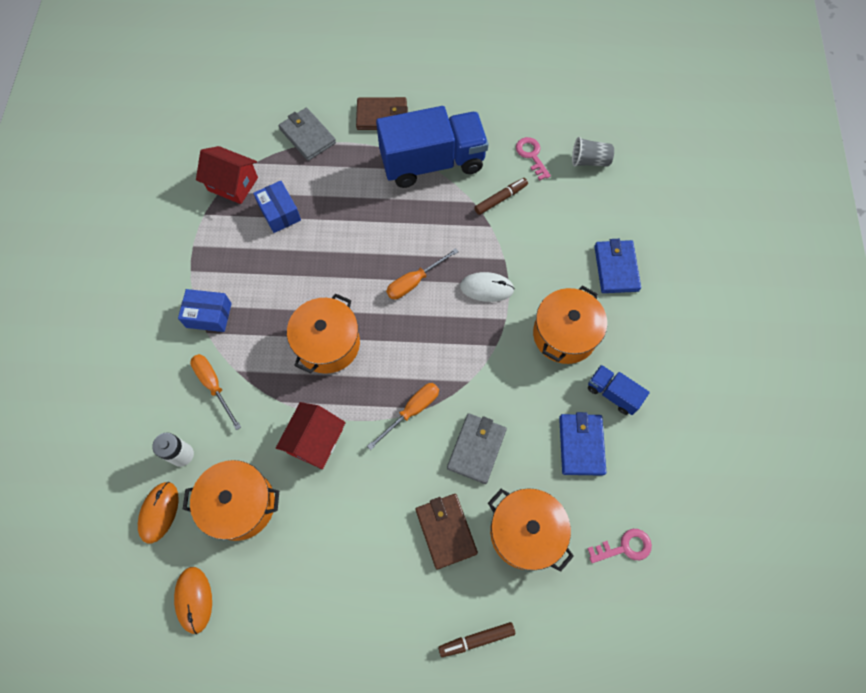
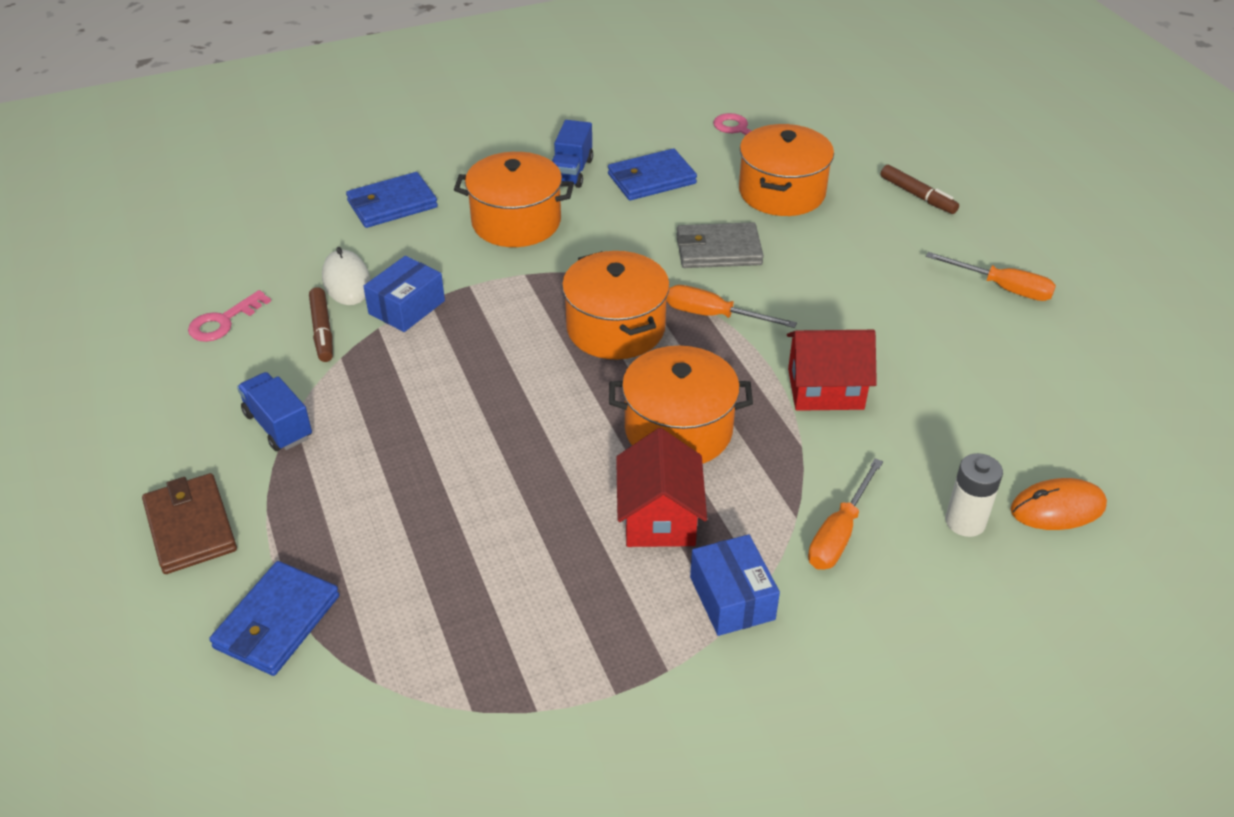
camera: 115 degrees left, 25 degrees down
(194, 599) = (1111, 421): orange mouse -> none
(233, 184) = (444, 695): red house -> red house (659, 517)
(240, 504) = (968, 428): orange pot -> orange pot (615, 328)
(279, 212) = (475, 590): blue box -> blue box (406, 307)
(307, 136) = (277, 622): grey wallet -> blue wallet
(414, 281) = (518, 374): orange screwdriver -> orange screwdriver (1002, 288)
(432, 162) = (278, 425): blue truck -> blue truck, size x0.46
(446, 531) = (832, 246): brown wallet -> none
(486, 288) = (487, 303): white mouse -> white mouse (346, 281)
(500, 199) = (322, 331): brown marker -> brown marker turned 135 degrees counterclockwise
(589, 161) = (214, 264): grey cup -> none

